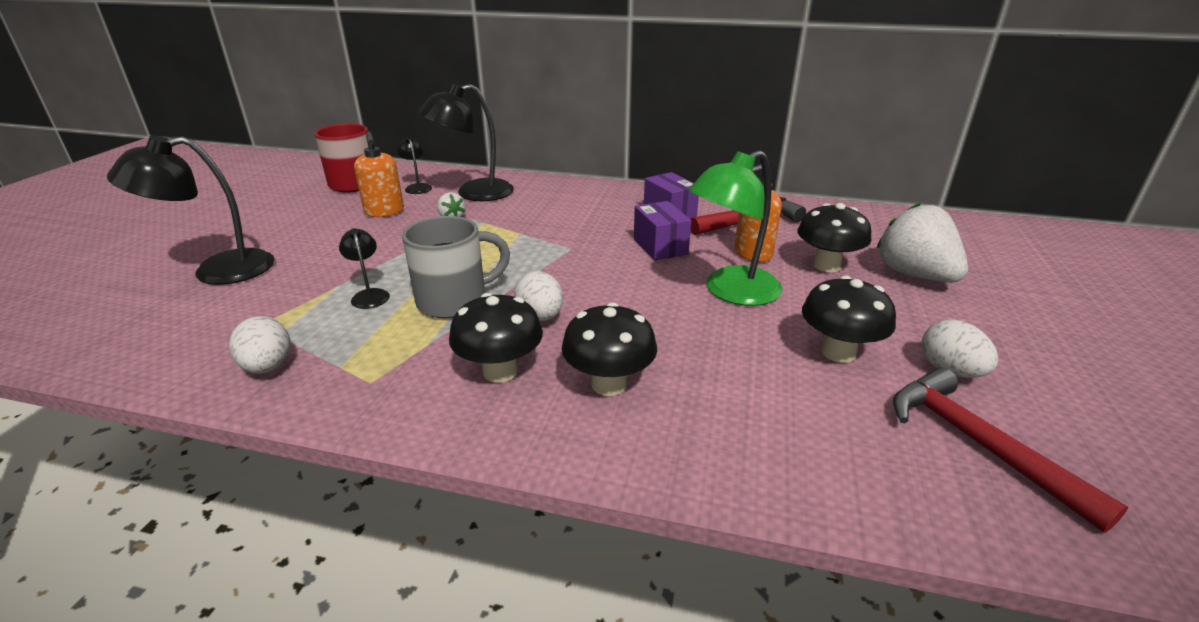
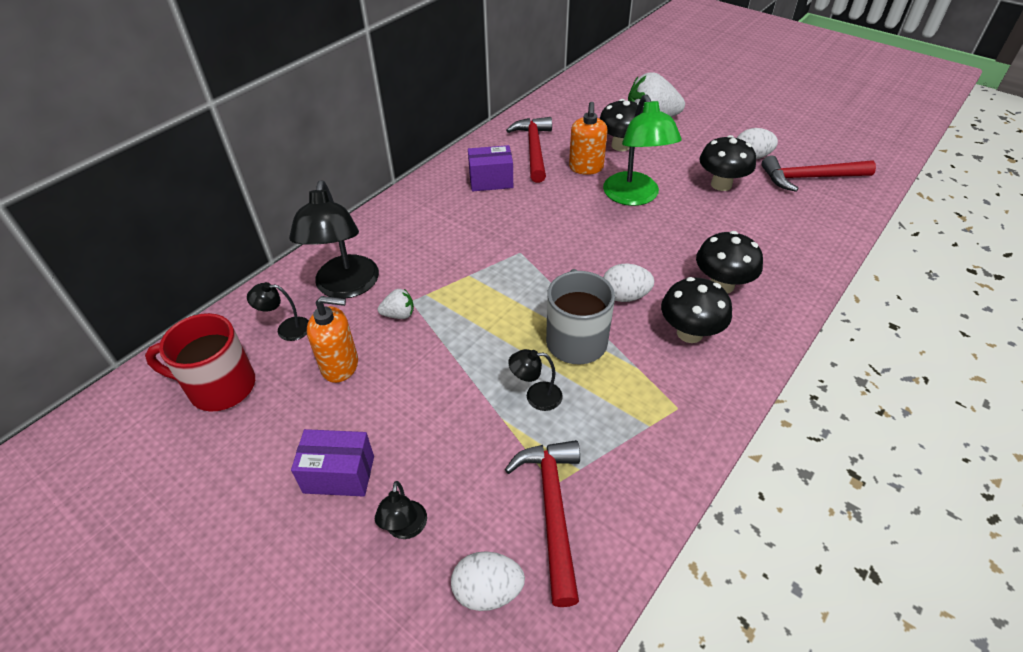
camera: 65 degrees left, 15 degrees up
(217, 271) = (405, 529): black lamp -> black lamp, size x0.48
(228, 330) = (552, 510): none -> red hammer
(268, 367) = (632, 475): white egg -> white egg (488, 591)
(660, 246) = (548, 205): purple box -> purple box (339, 474)

